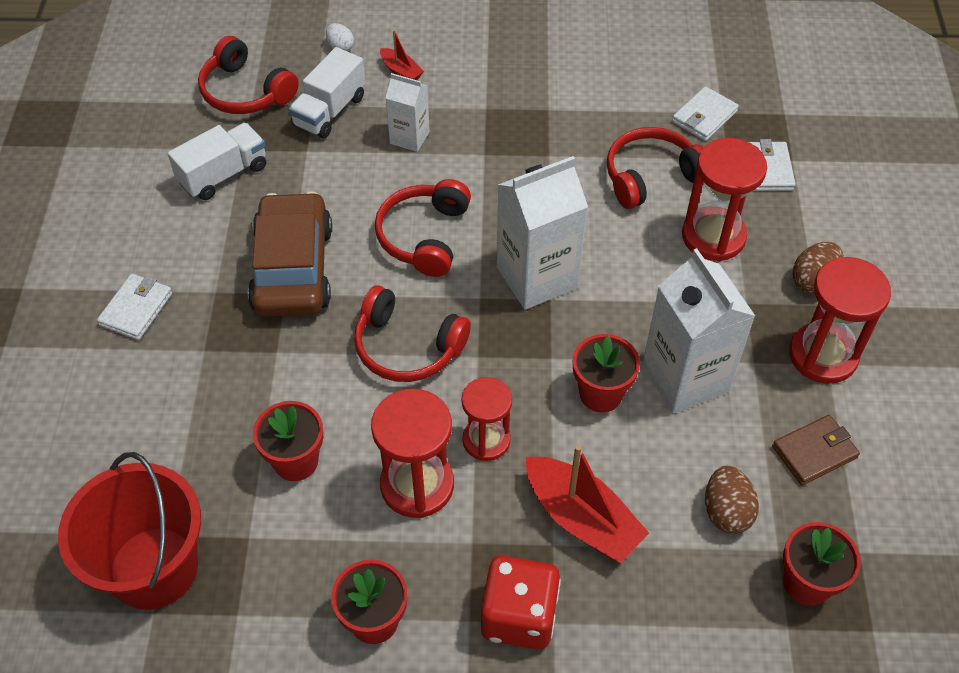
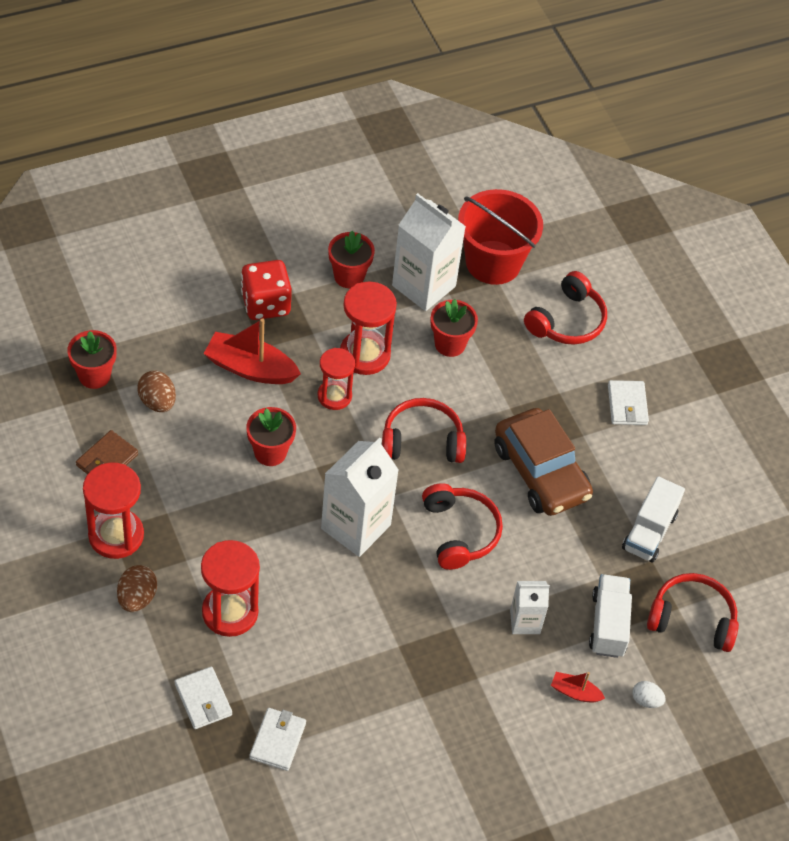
camera: 150 degrees right, 0 degrees up
(651, 176) = (302, 655): red headphones -> red headphones (567, 321)
(685, 378) = (214, 484): white carton -> white carton (423, 286)

